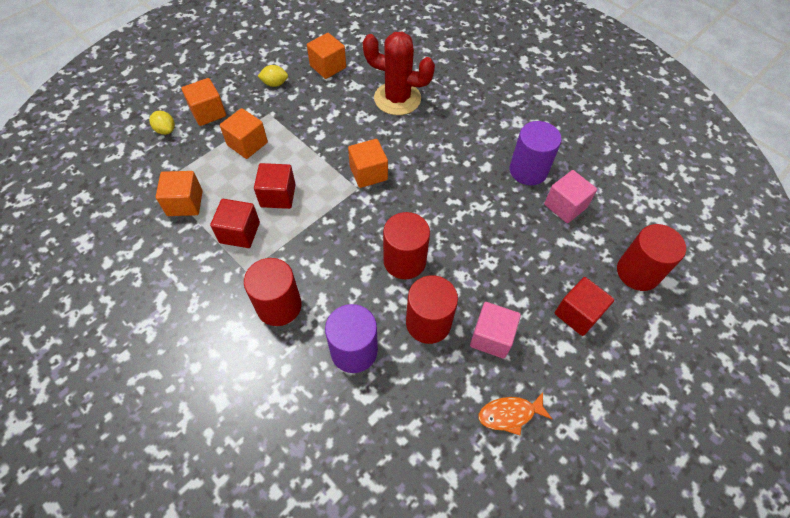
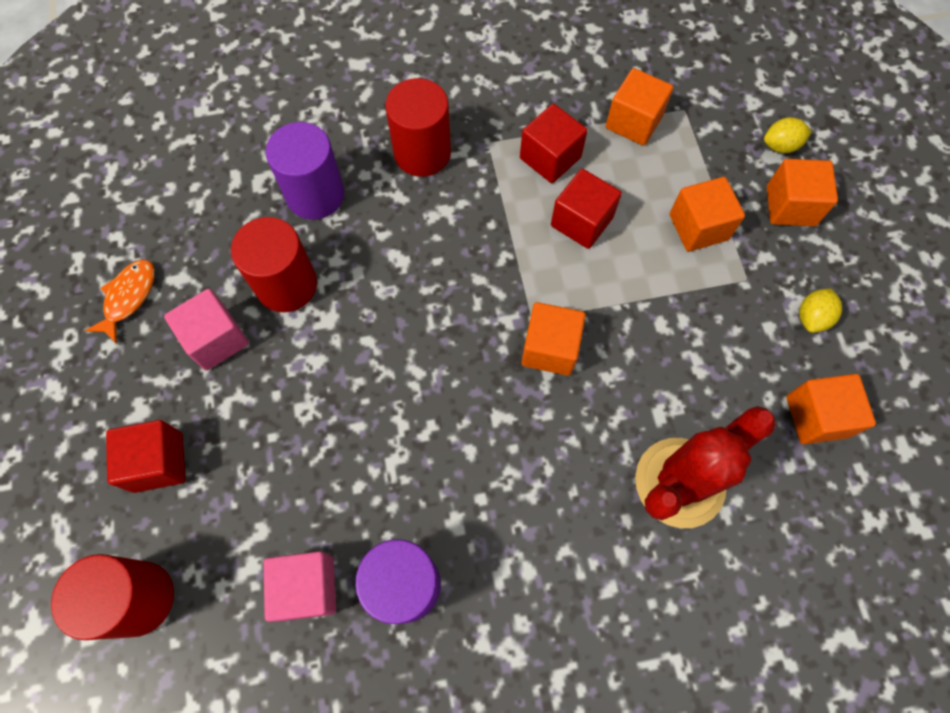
camera: 125 degrees right, 10 degrees up
(404, 261) = (382, 309): red cylinder -> none

